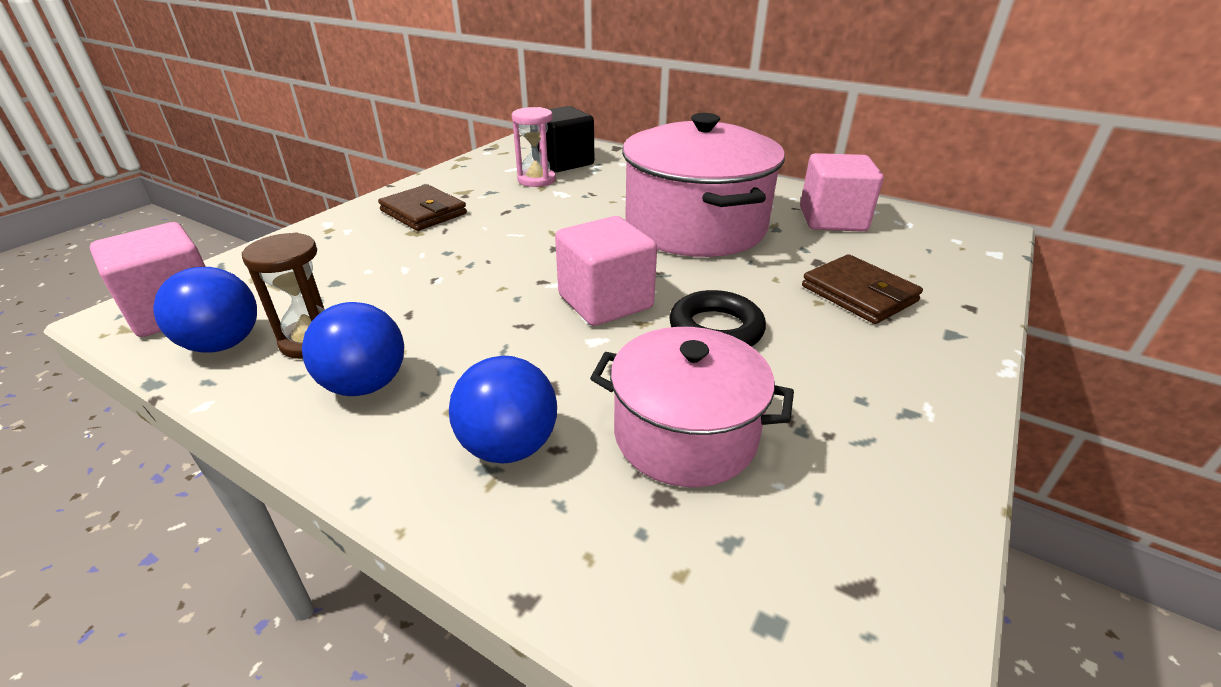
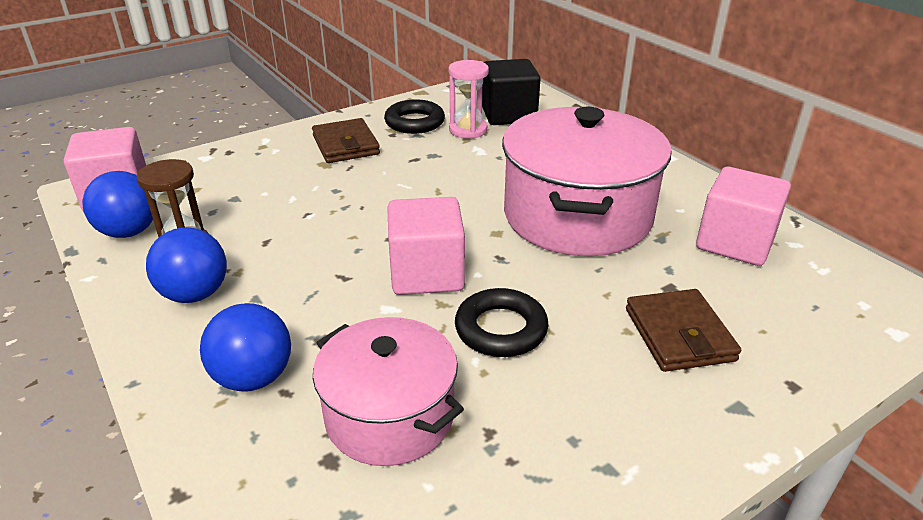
camera: 25 degrees right, 0 degrees up
(479, 182) = (414, 122): none -> black ring

